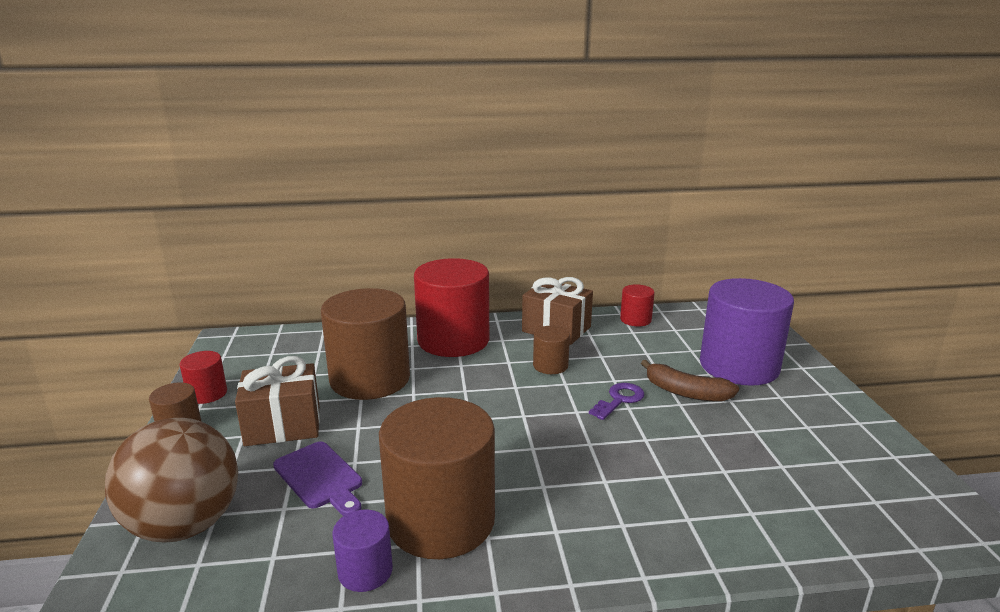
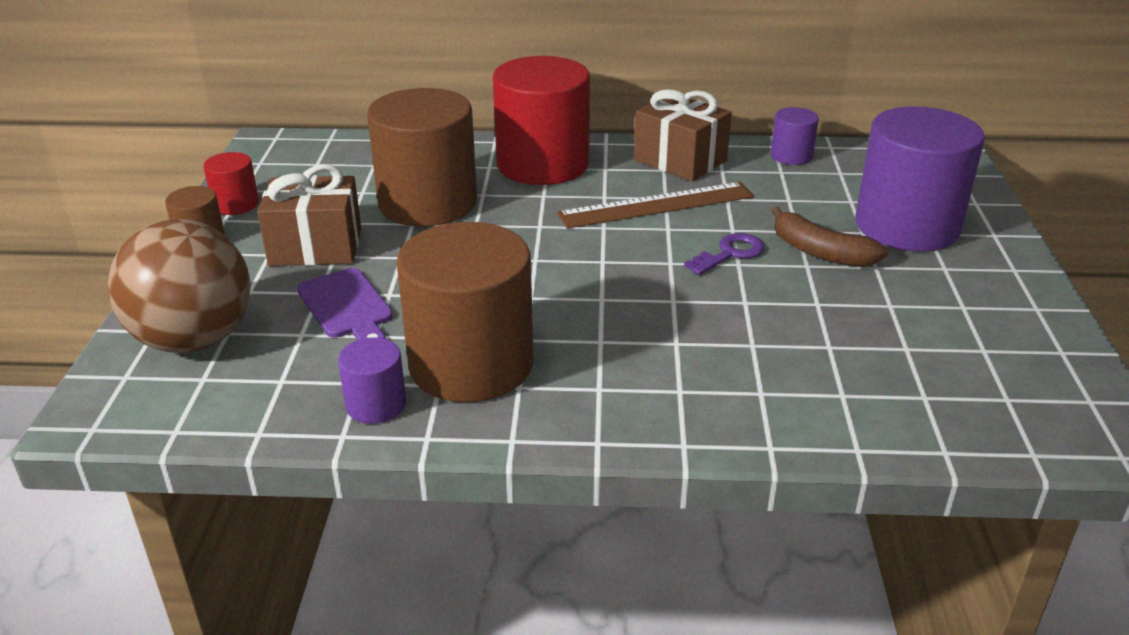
camera: 10 degrees right, 10 degrees up
(550, 365) = (656, 205): brown cylinder -> brown ruler
(635, 320) = (791, 156): red cylinder -> purple cylinder

